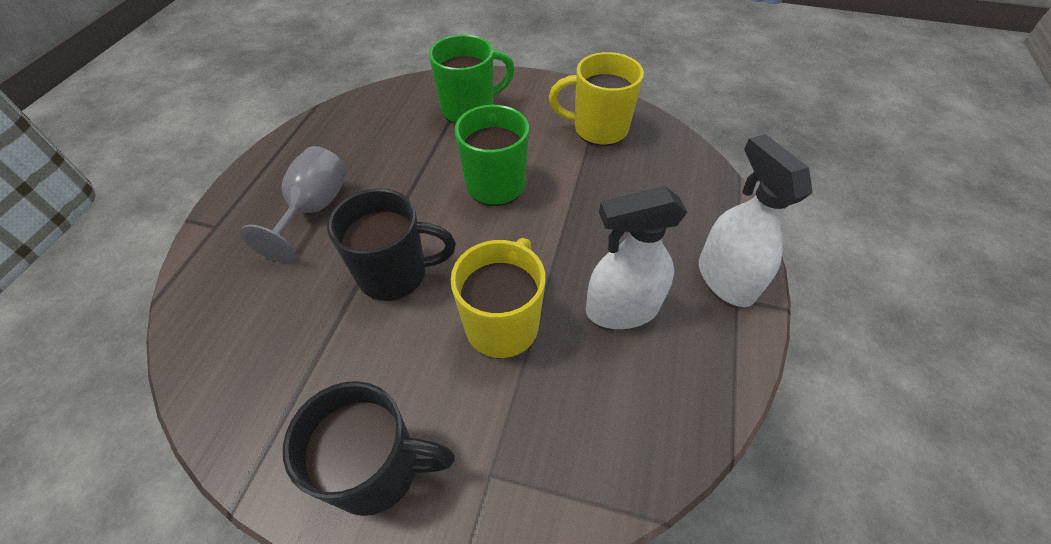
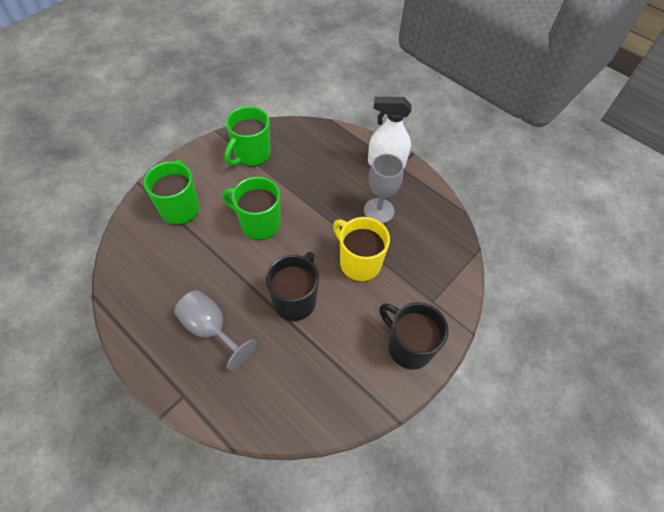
camera: 65 degrees left, 5 degrees up
(378, 469) = (408, 346): black mug -> black mug turned 75 degrees counterclockwise
(598, 129) = (251, 154): yellow mug -> green mug
(621, 309) = (379, 210): white spray bottle -> grey goblet

